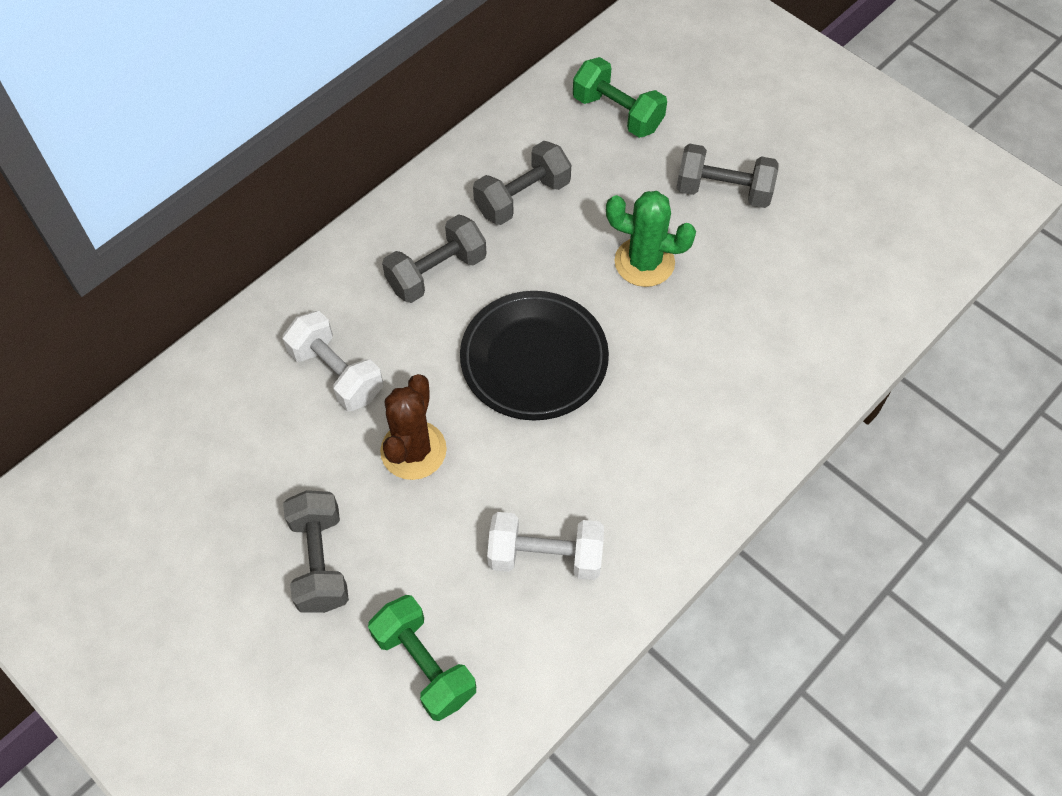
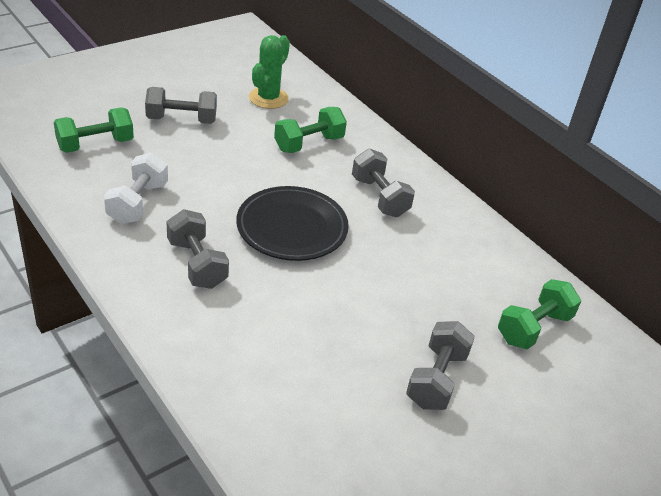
camera: 95 degrees right, 20 degrees down
(337, 373) = (309, 144): white dumbbell -> green dumbbell
(413, 450) = (240, 164): brown cactus -> none
(522, 197) = (443, 252): grey dumbbell -> grey dumbbell (197, 264)
(644, 262) = (366, 307): green cactus -> green cactus (268, 98)

